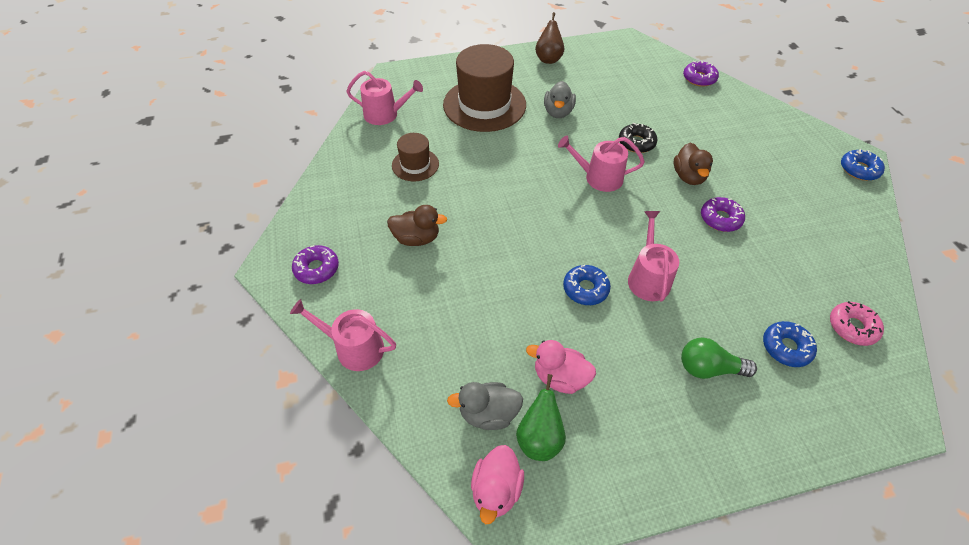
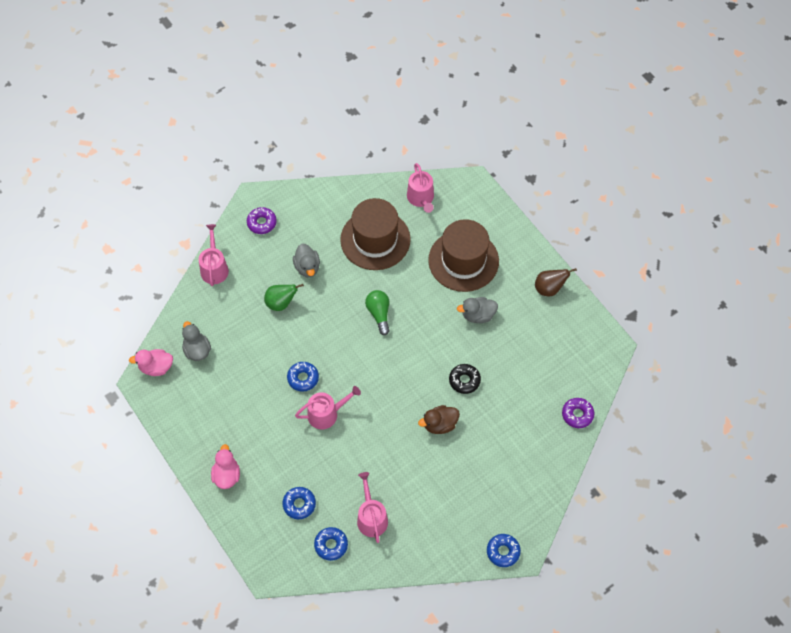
camera: 70 degrees right, 10 degrees up
(415, 165) = (375, 240): brown hat -> brown hat, size x1.94
(416, 238) = (307, 267): brown duck -> grey duck
(539, 439) = (191, 380): green pear -> green pear (281, 303)
(560, 377) = (232, 380): pink duck -> pink duck (226, 475)
(599, 178) = (412, 362): pink watering can -> pink watering can (371, 517)
(709, 368) = (267, 460): green light bulb -> green light bulb (379, 314)
(720, 219) = (402, 452): purple donut -> none
(852, 327) = (331, 545): pink donut -> blue donut

